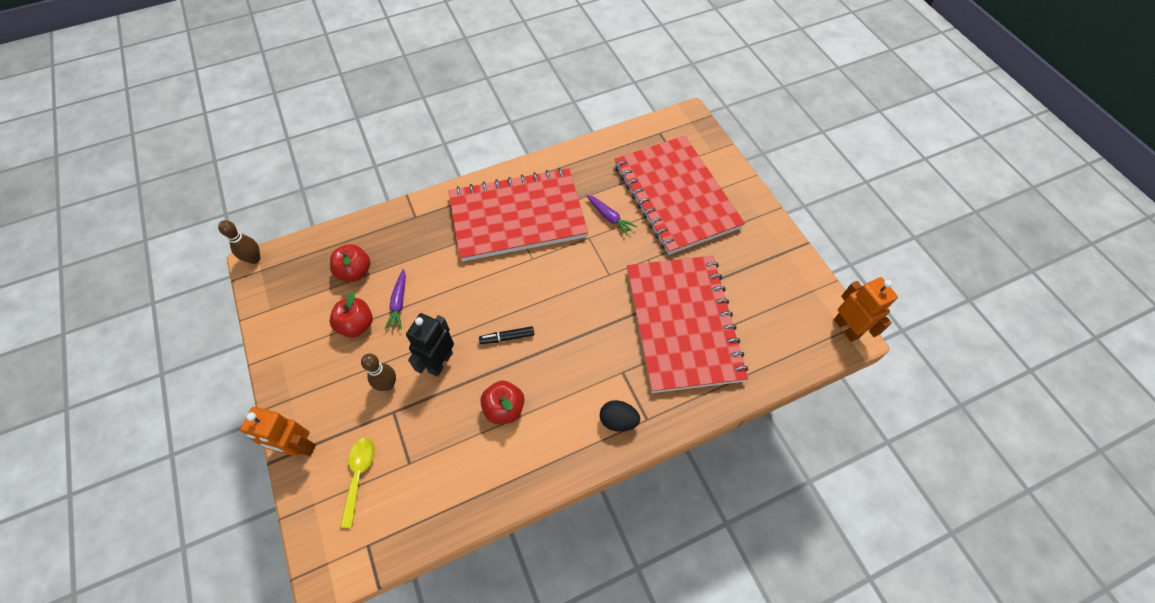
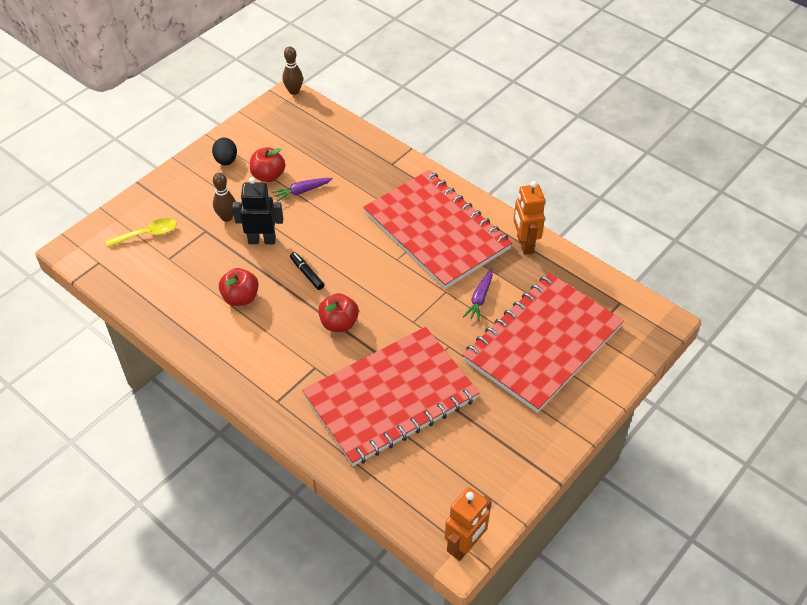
camera: 65 degrees right, 10 degrees down
(299, 447) = (154, 191): orange robot -> orange robot (524, 244)
(355, 272) = (315, 152): red apple -> red apple (339, 323)
(618, 420) = (266, 380): black egg -> black egg (226, 161)

